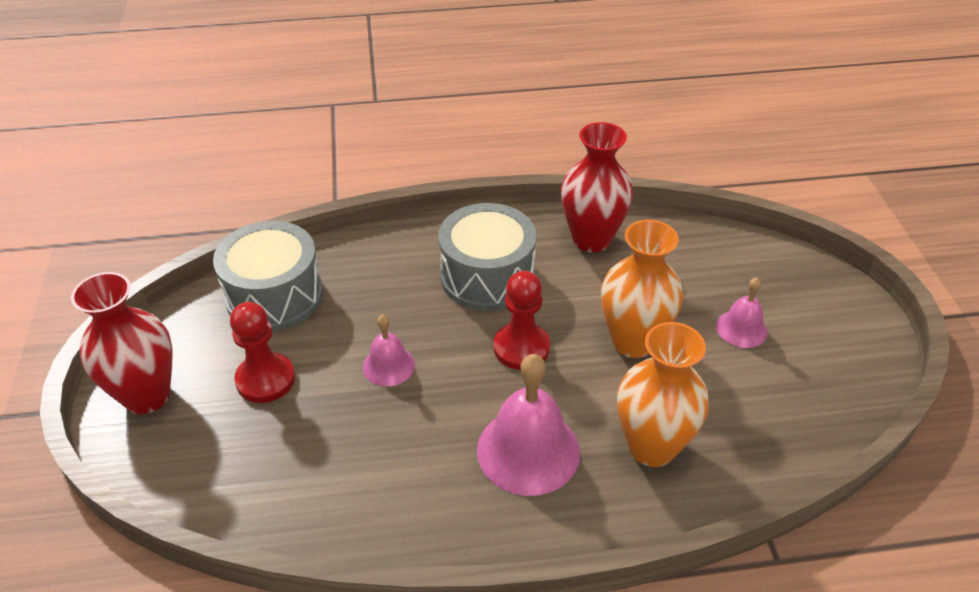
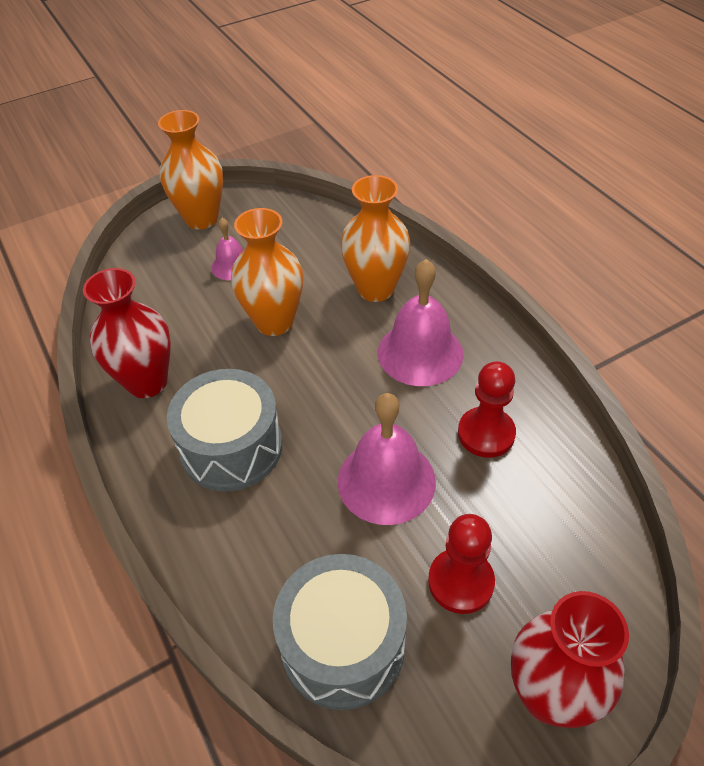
camera: 110 degrees left, 5 degrees up
(388, 365) = (386, 481): pink bell -> pink bell, size x1.82
(521, 348) = (316, 390): red pawn -> red pawn (486, 434)
(842, 321) = (201, 219): none -> orange vase

